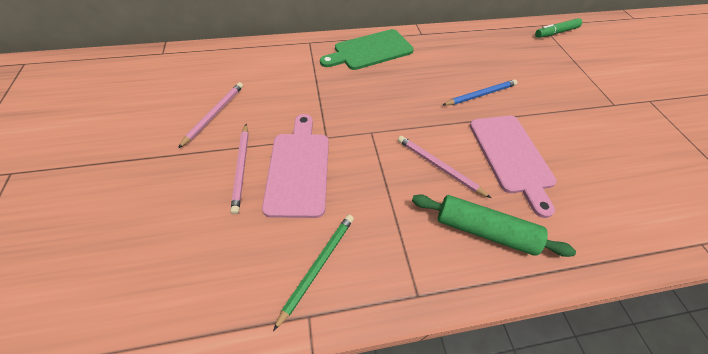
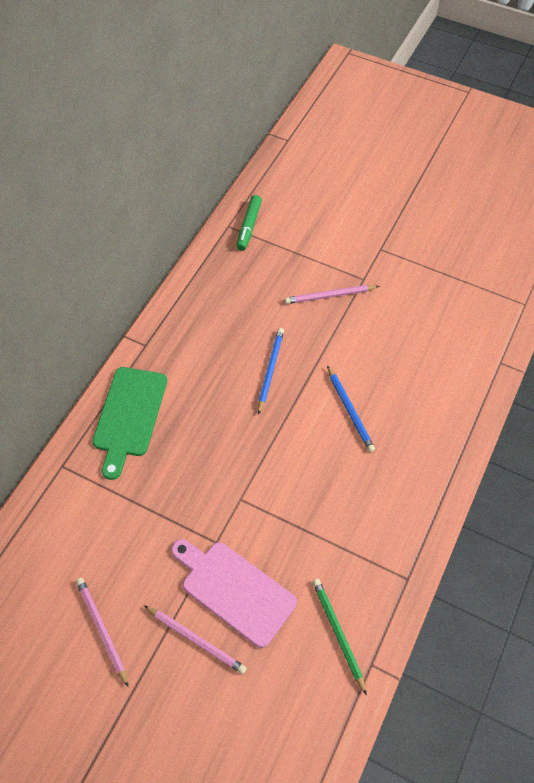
camera: 50 degrees left, 5 degrees up
(439, 167) = (318, 474): pink pencil -> pink pencil (330, 296)
(484, 230) = (394, 491): green rolling pin -> none
(511, 156) = (350, 410): pink cutting board -> blue pencil

